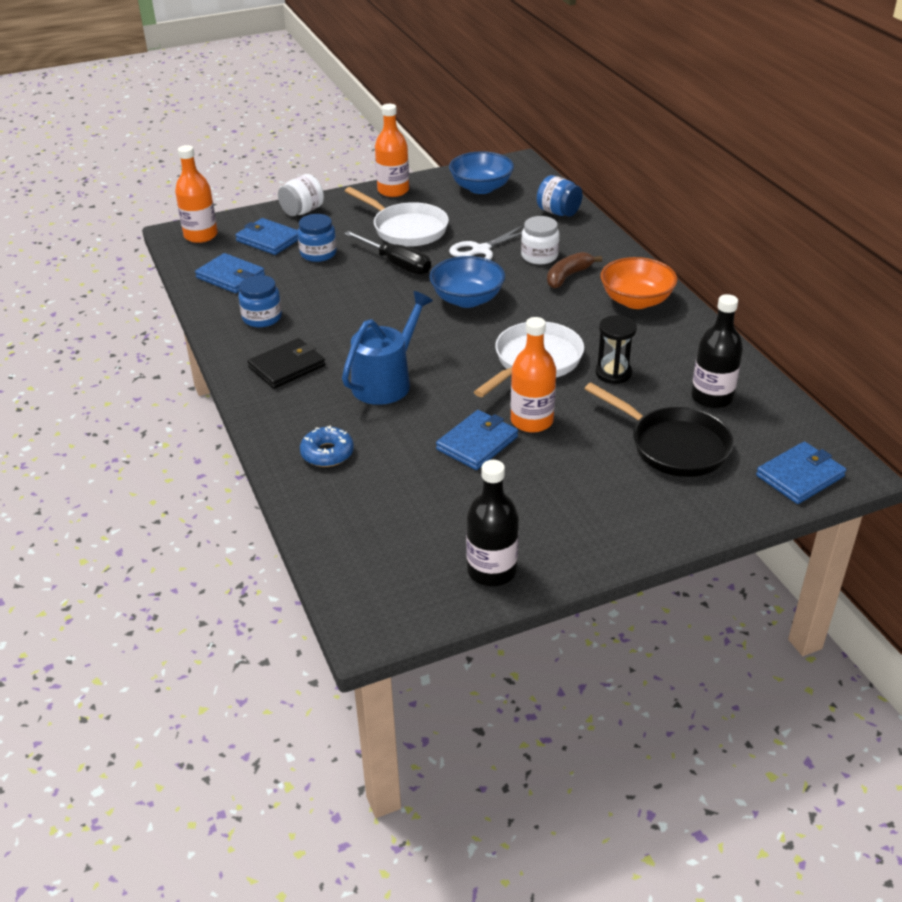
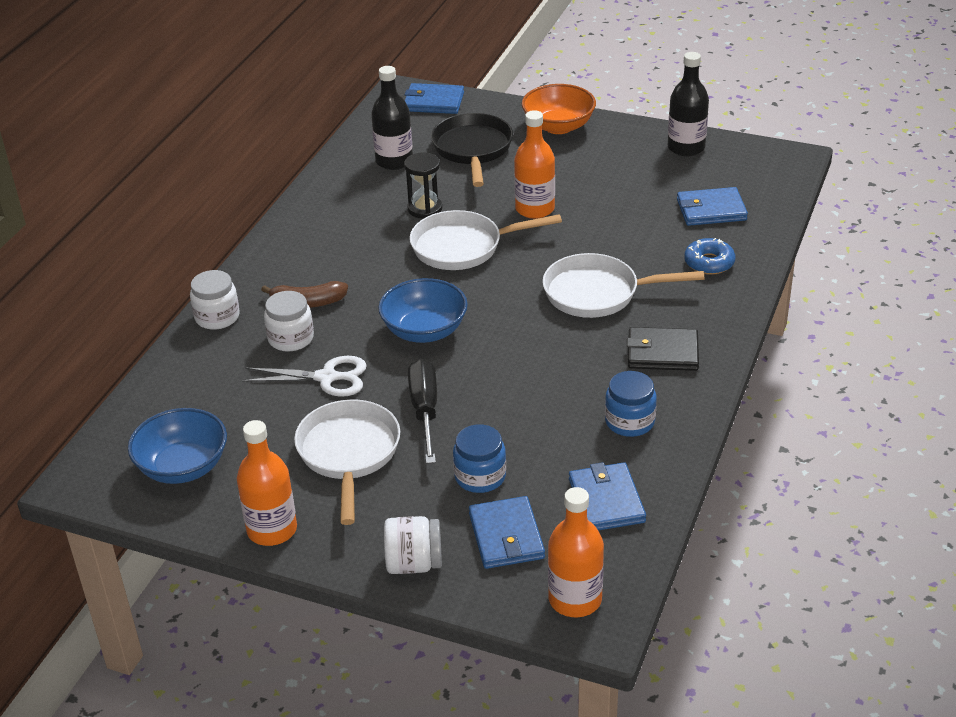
camera: 135 degrees left, 0 degrees up
(386, 382) = (597, 293): blue watering can -> white pan
(477, 443) = (593, 215): blue wallet -> blue wallet (711, 210)
(558, 212) = (180, 379): blue jar -> none
(604, 244) = (217, 317): none -> white jar
(636, 301) = (302, 250): orange bowl -> orange bowl (558, 126)

